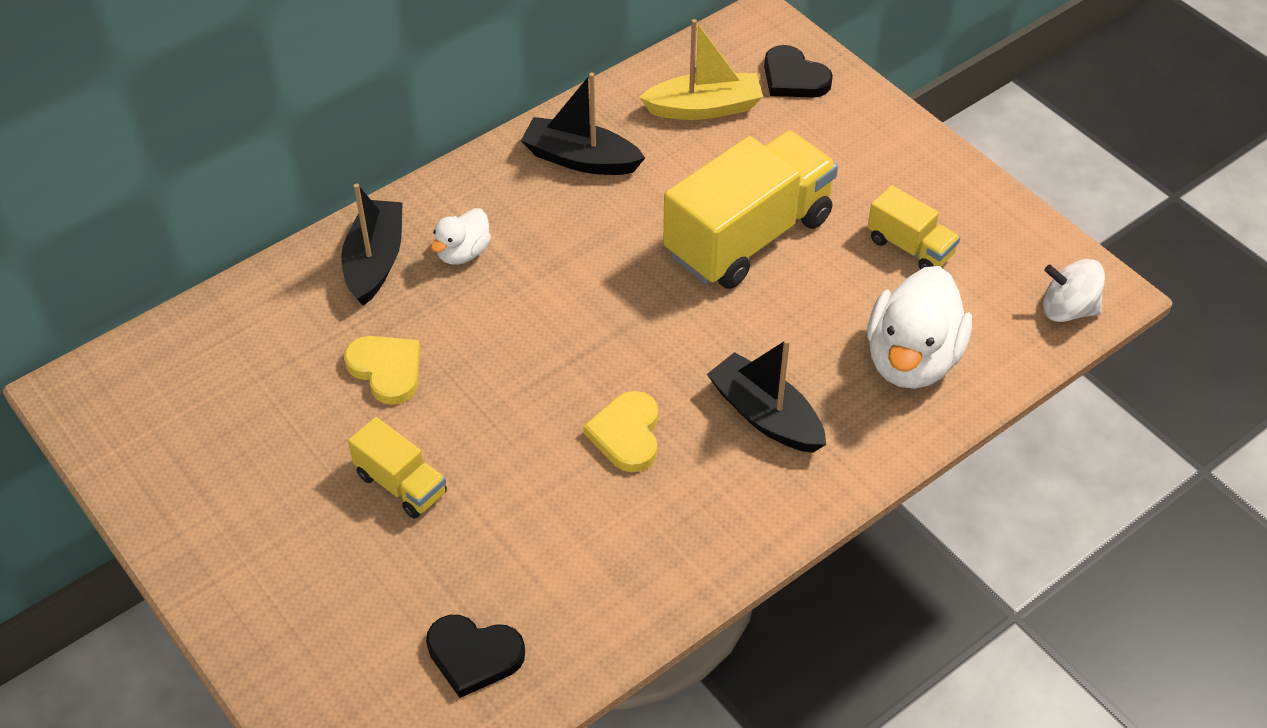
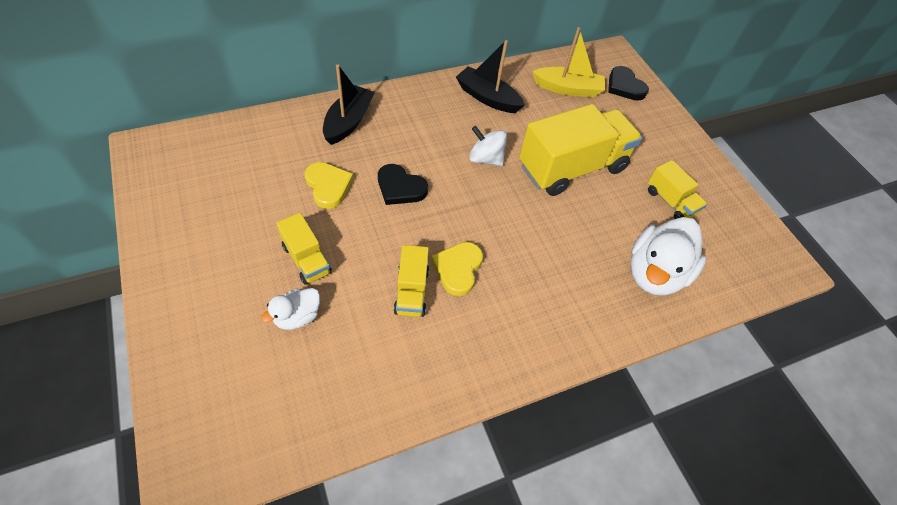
camera: 10 degrees right, 5 degrees up
(463, 253) = (400, 131): white duck -> white duck (297, 317)
(474, 656) = (303, 392): black heart -> black heart (400, 187)
(571, 484) = (411, 291): none -> yellow truck
(765, 416) = (550, 283): black boat -> none
(1067, 309) = (764, 269): white spinning top -> white spinning top (485, 159)

